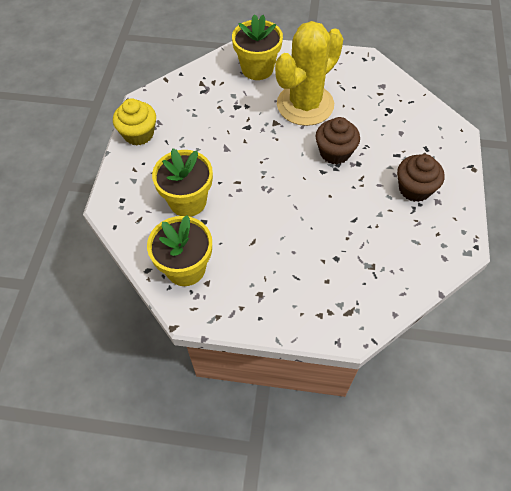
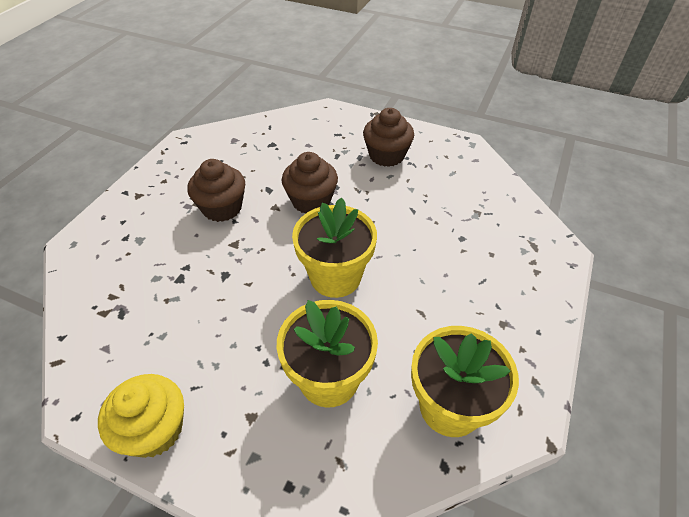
camera: 75 degrees left, 10 degrees down
(257, 68) = (125, 239): yellow flower pot -> yellow flower pot (335, 277)
(305, 105) = (222, 208): yellow cactus -> brown cupcake

